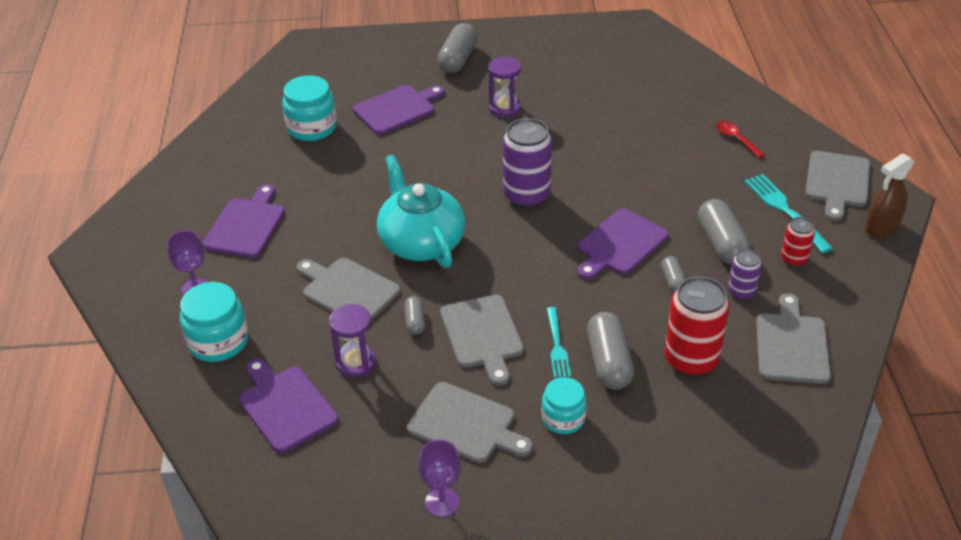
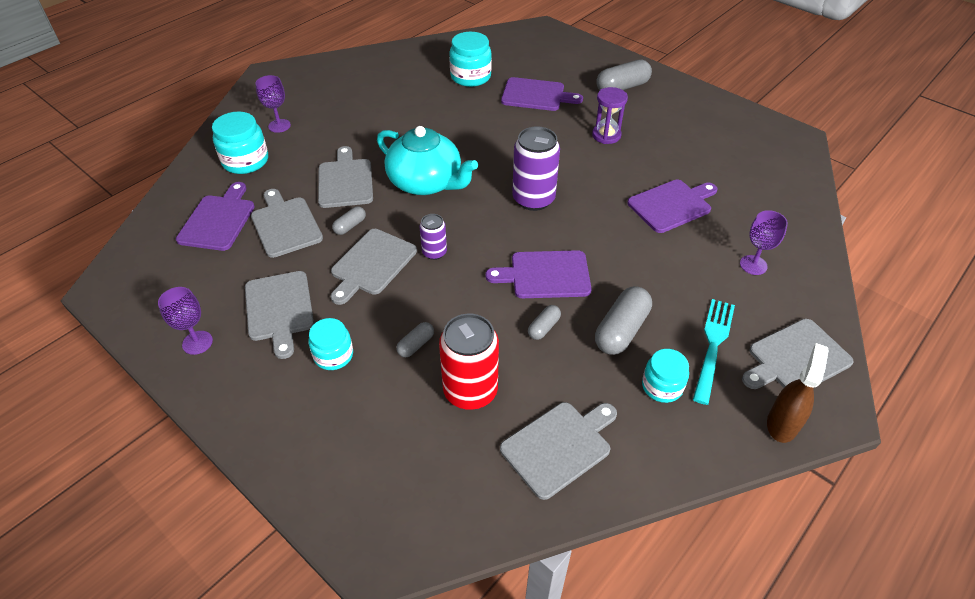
camera: 45 degrees right, 5 degrees up
(246, 225) = (354, 109): purple cutting board -> purple cutting board (672, 205)
(356, 362) = (285, 224): purple hourglass -> grey cutting board
(421, 242) = (426, 182): turquoise teapot -> turquoise teapot turned 105 degrees clockwise
(557, 345) = (402, 307): turquoise fork -> none
(609, 362) = (416, 345): grey capsule -> grey capsule, size x0.53
(736, 139) = (753, 265): red spoon -> purple goblet
(741, 292) = (581, 376): purple can -> purple can (434, 252)
(794, 259) = (662, 386): red can -> turquoise jar
(881, 228) = (782, 424): brown spray bottle -> brown spray bottle turned 105 degrees clockwise

